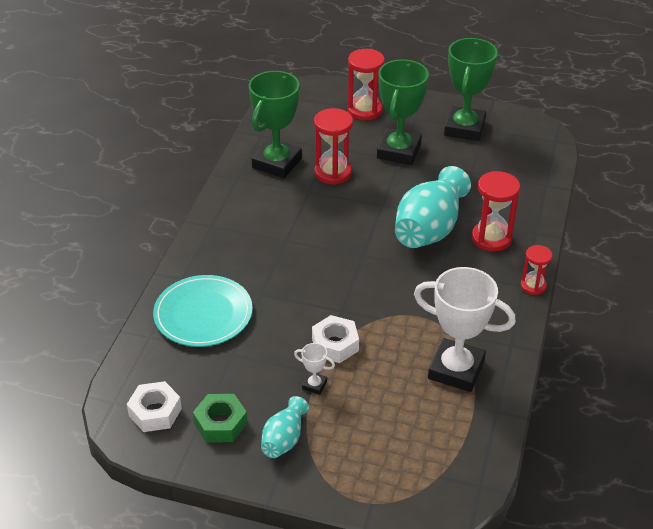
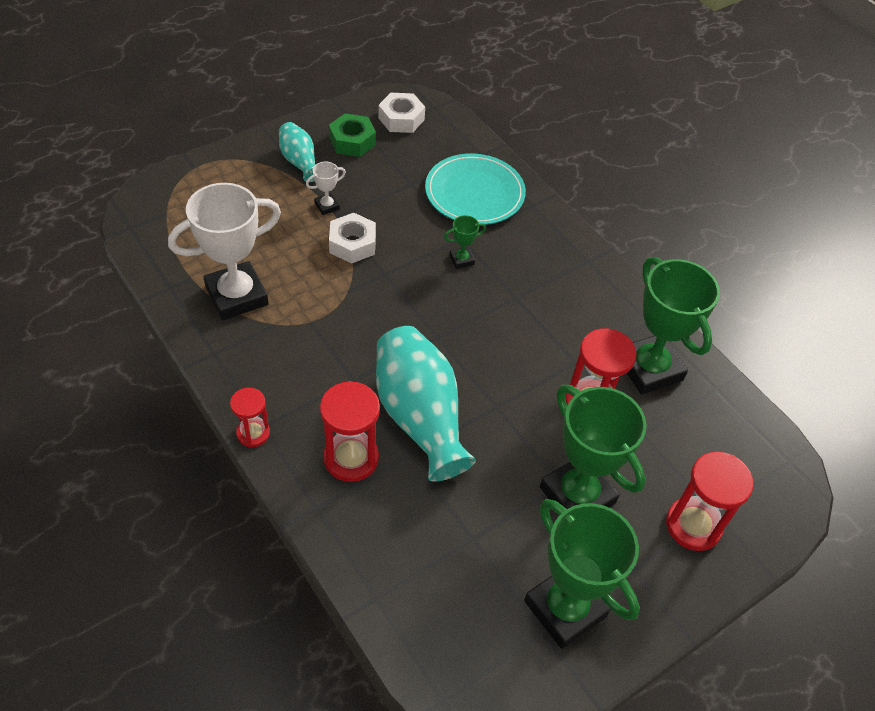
camera: 125 degrees right, 10 degrees up
(282, 282) = (461, 259): none -> green trophy

